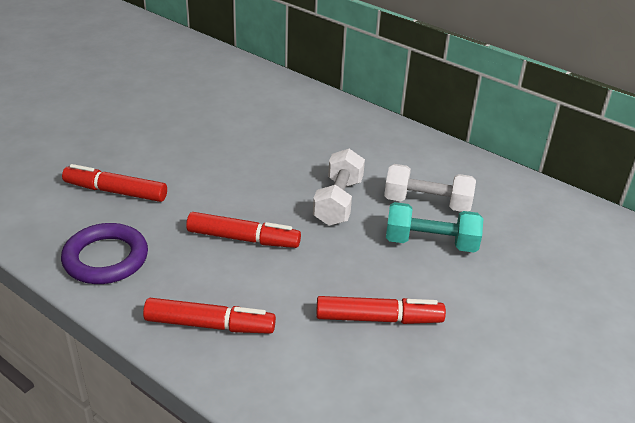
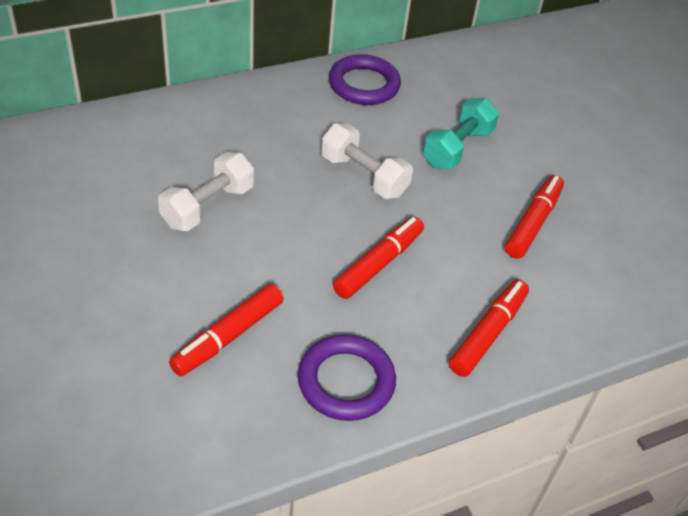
camera: 65 degrees left, 10 degrees up
(427, 203) = (403, 123): white dumbbell -> white dumbbell (208, 206)
(451, 169) = (364, 85): none -> purple ring

